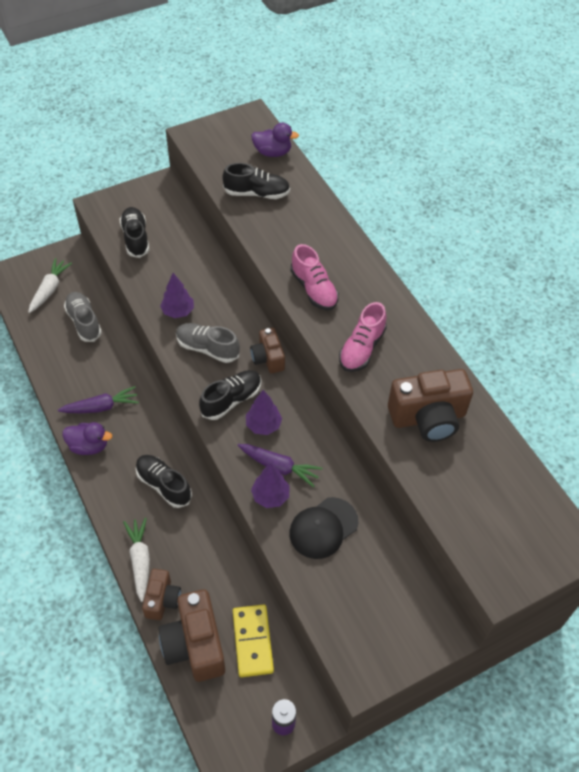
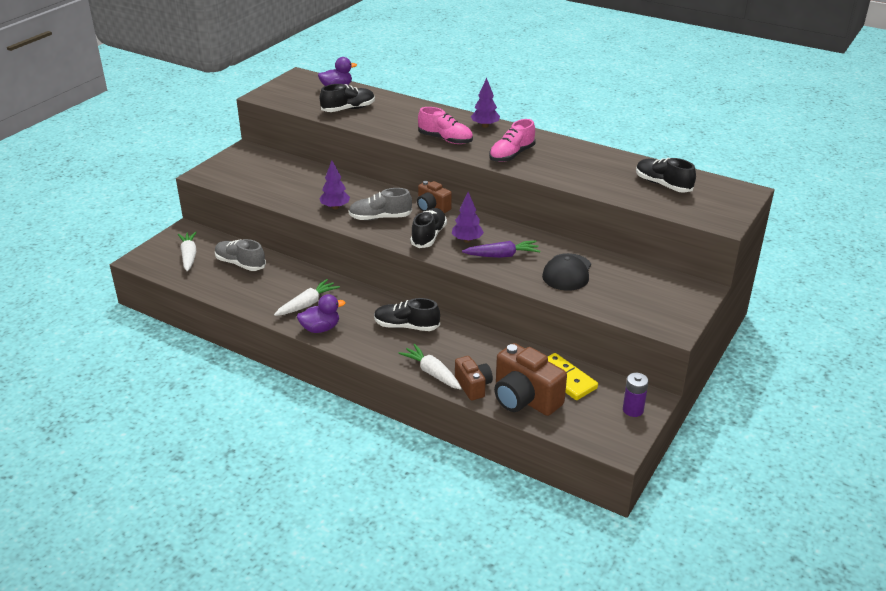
camera: 30 degrees left, 20 degrees down
(101, 407) = (307, 304): purple carrot -> white carrot
(135, 238) = (256, 182): black shoe -> black shoe (663, 185)
(270, 496) = (512, 271): purple tree -> purple tree (485, 126)
(361, 348) = (512, 155): pink shoe -> pink shoe turned 45 degrees clockwise
(428, 418) = (593, 170): brown camera -> none

